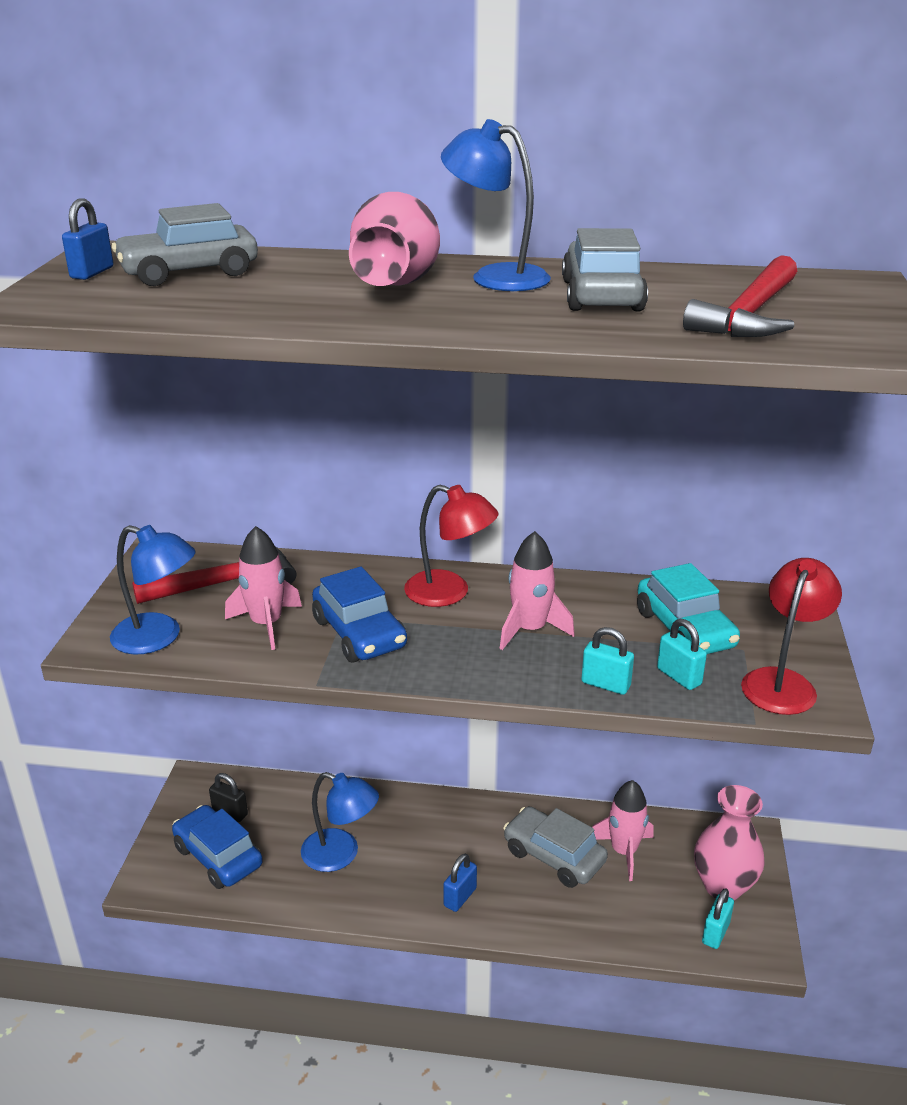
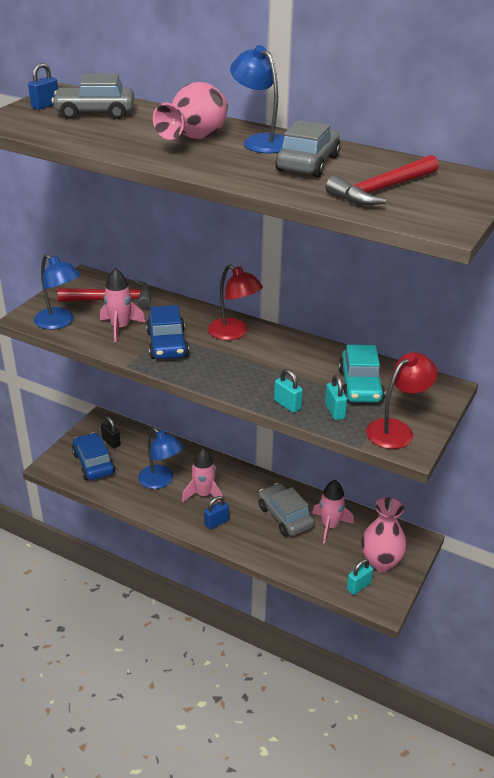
camera: 20 degrees right, 5 degrees up
(530, 630) = (266, 364): pink rocket -> pink rocket (203, 494)

